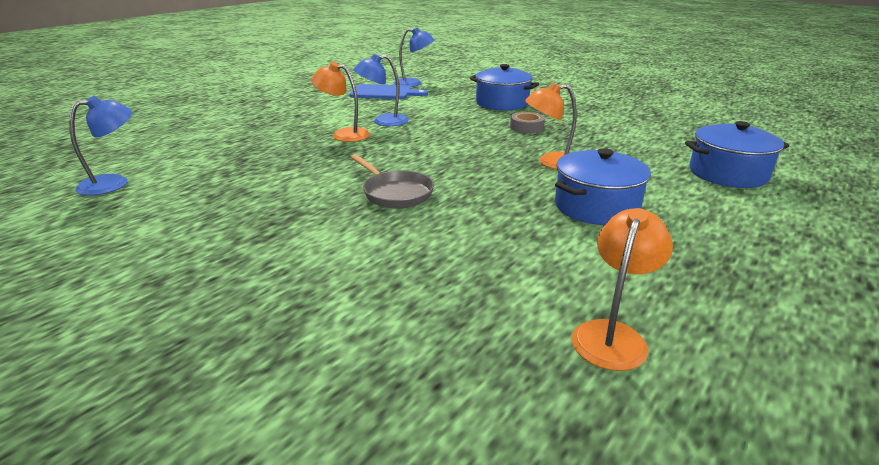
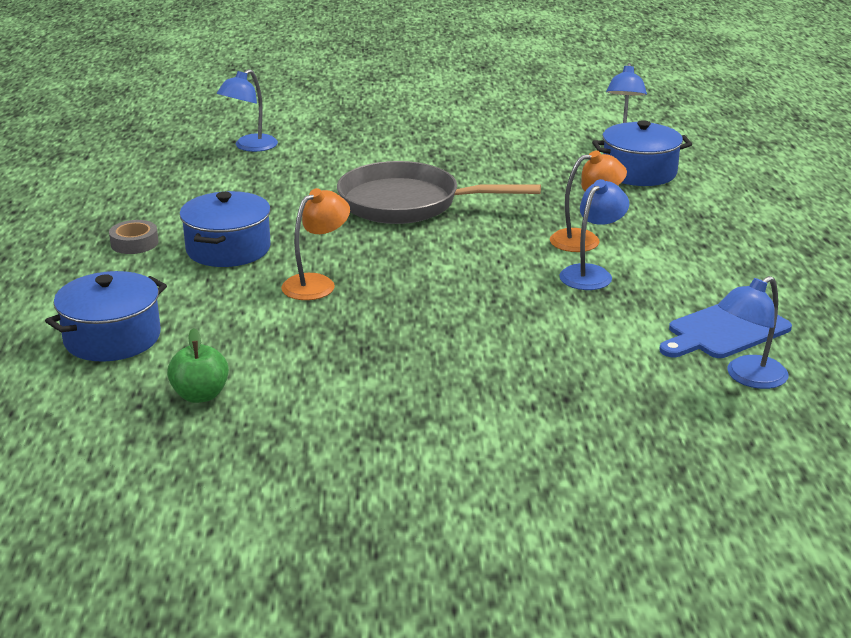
camera: 140 degrees right, 0 degrees up
(395, 193) = (407, 203): grey pan -> grey pan, size x1.73
(431, 352) = (250, 147): none -> blue lamp
(502, 103) = (520, 378): blue pot -> blue pot (639, 172)
(526, 127) = (411, 332): grey tape -> grey tape (134, 243)
(612, 335) = (163, 179): orange lamp -> none
(675, 135) = (200, 395): none -> green apple

